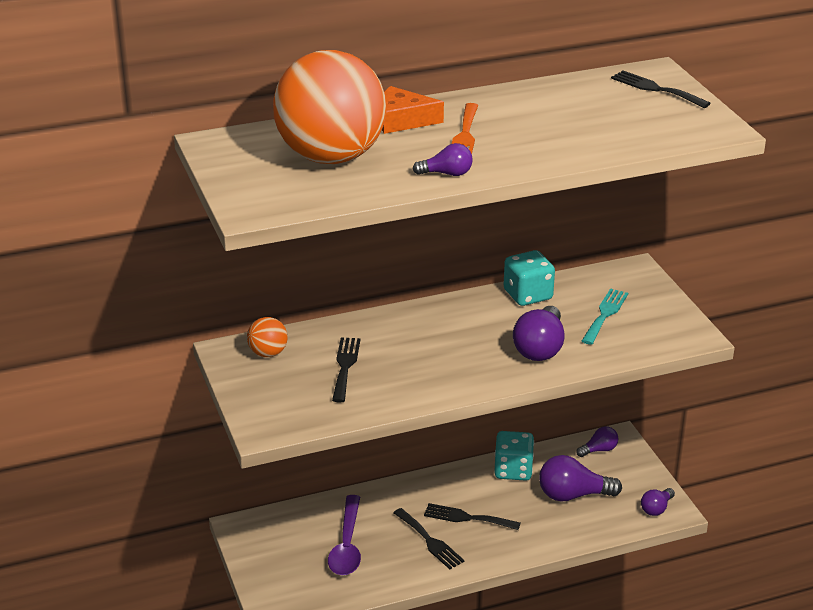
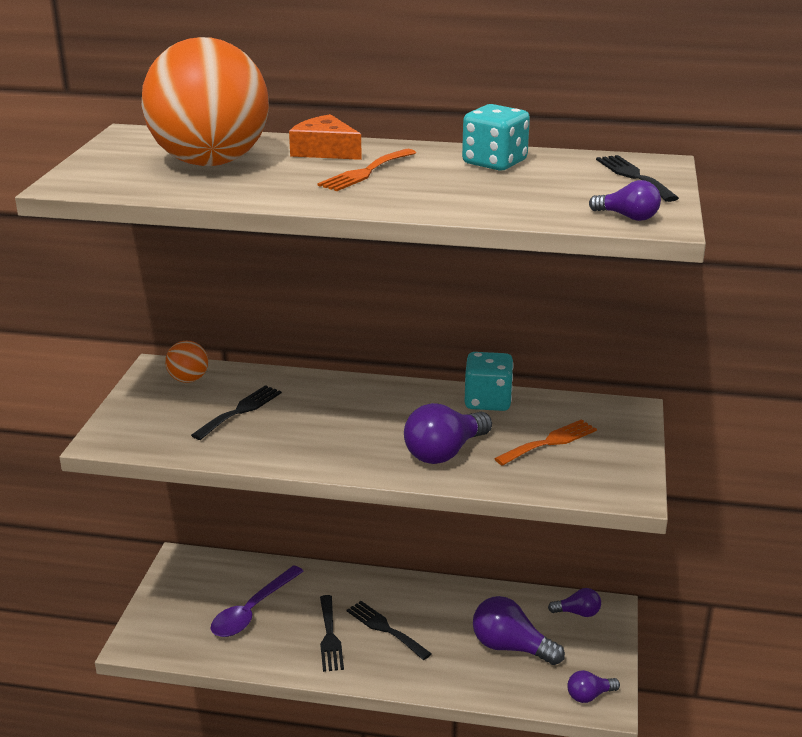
camera: 30 degrees right, 5 degrees down
(447, 174) = (294, 196): purple light bulb -> purple light bulb (628, 217)
(513, 470) = (471, 600): turquoise dice -> turquoise dice (494, 163)
(605, 314) = (550, 442): turquoise fork -> orange fork

